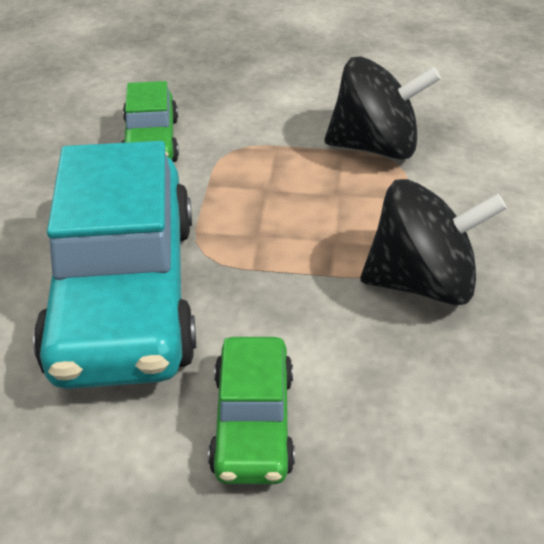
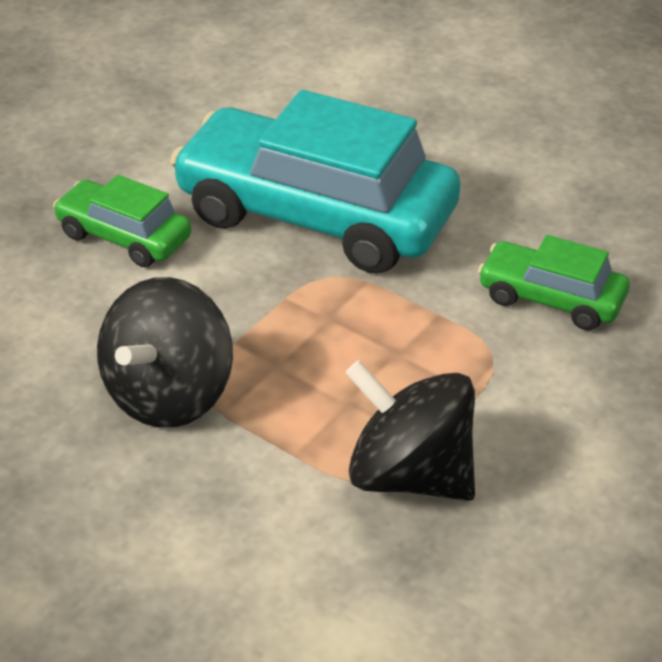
camera: 120 degrees right, 0 degrees up
(375, 147) = (410, 475): black spinning top -> black spinning top turned 90 degrees clockwise

